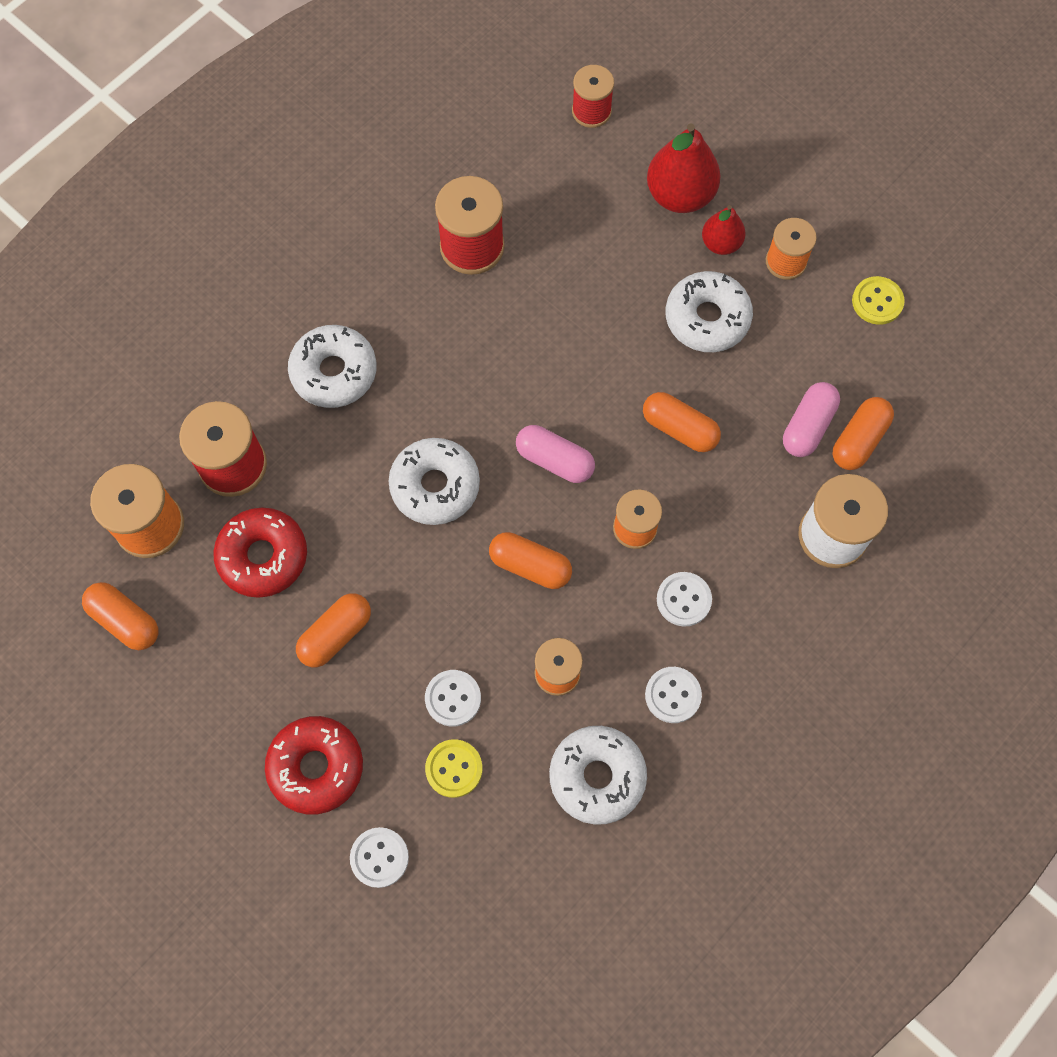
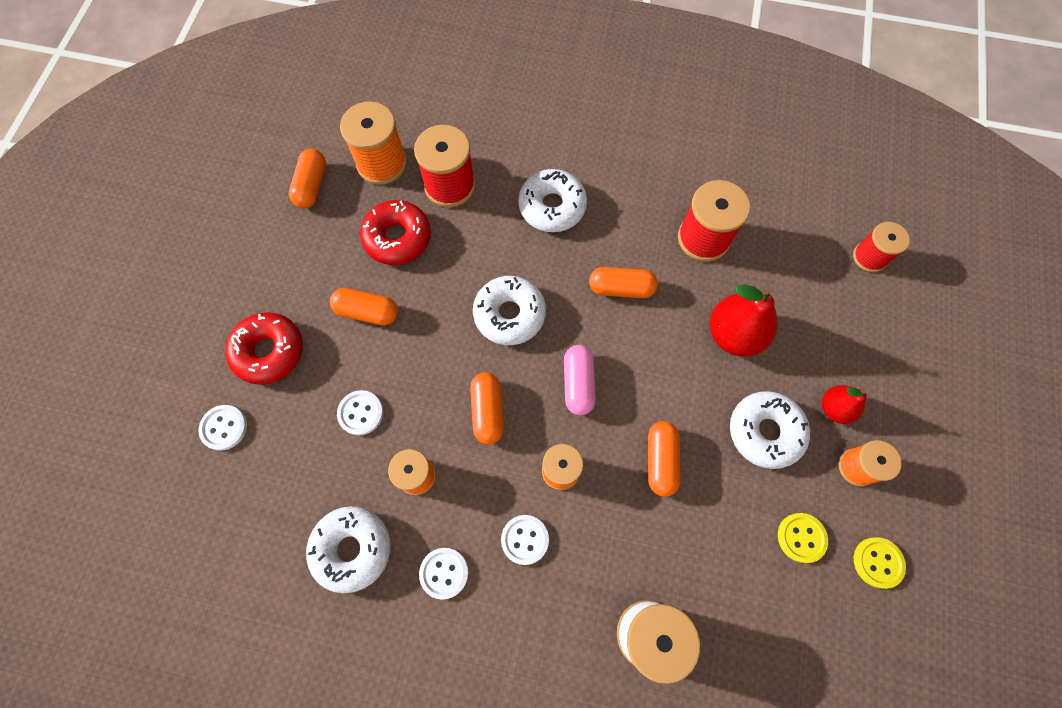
camera: 60 degrees right, 0 degrees up
(454, 768) = (310, 442): yellow button -> yellow button (801, 537)
(680, 195) = (851, 356): red pear -> red pear (734, 334)
(808, 426) = (729, 562): pink capsule -> none
(859, 440) = (745, 612): orange capsule -> orange capsule (621, 288)

